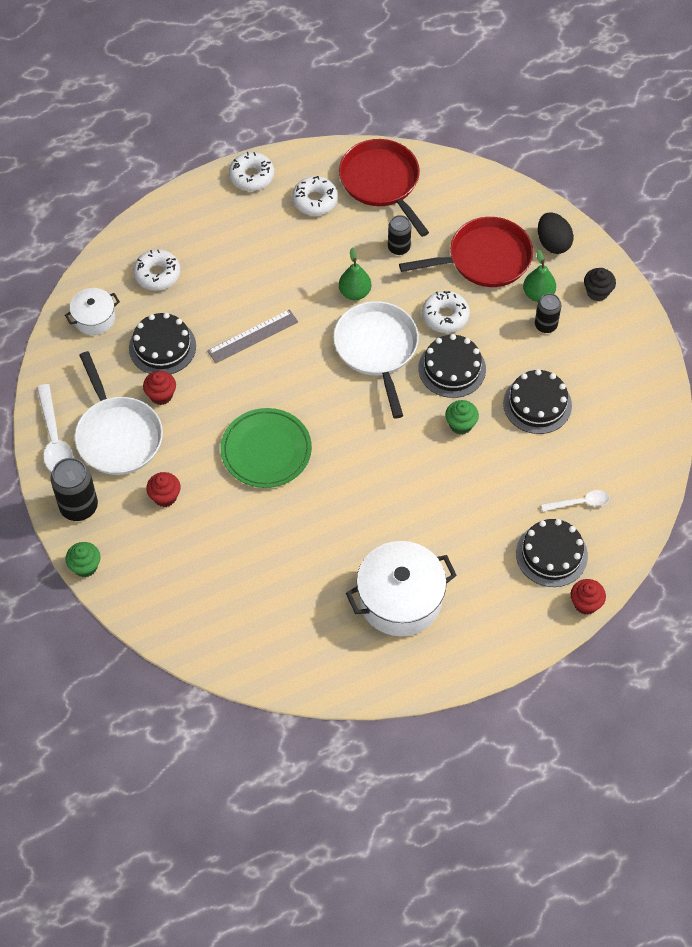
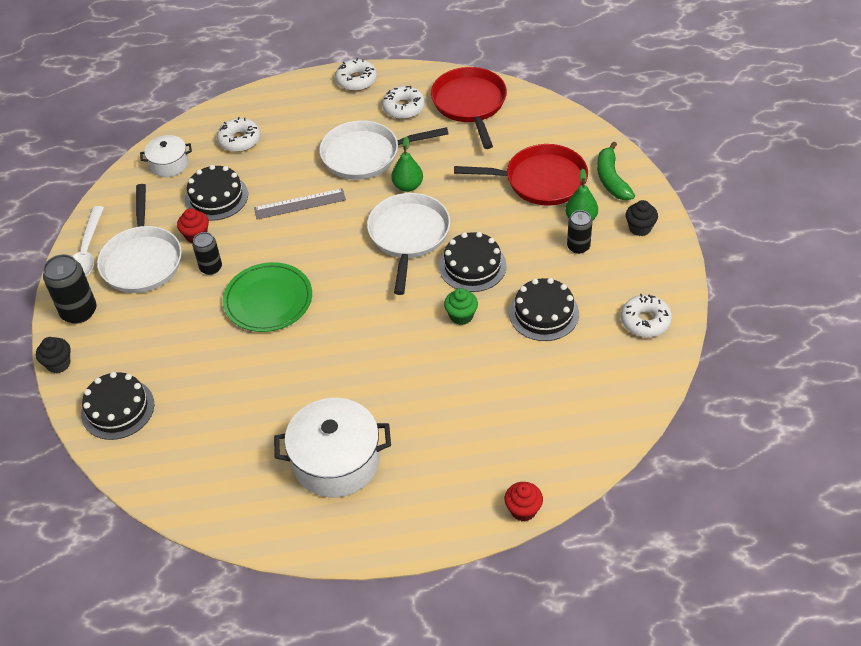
camera: 20 degrees right, 10 degrees down
(85, 566) = (58, 364): green cupcake -> black cupcake
(165, 497) = (158, 320): red cupcake -> none
(297, 265) = (365, 155): none -> white pan
(398, 247) = (464, 157): black can -> black can (211, 268)
(445, 316) = (484, 221): white donut -> white donut (645, 321)
(551, 554) = (505, 454): black cake -> black cake (117, 409)
(553, 243) = (611, 179): black egg -> green banana
(580, 503) = (553, 412): white spoon -> none

